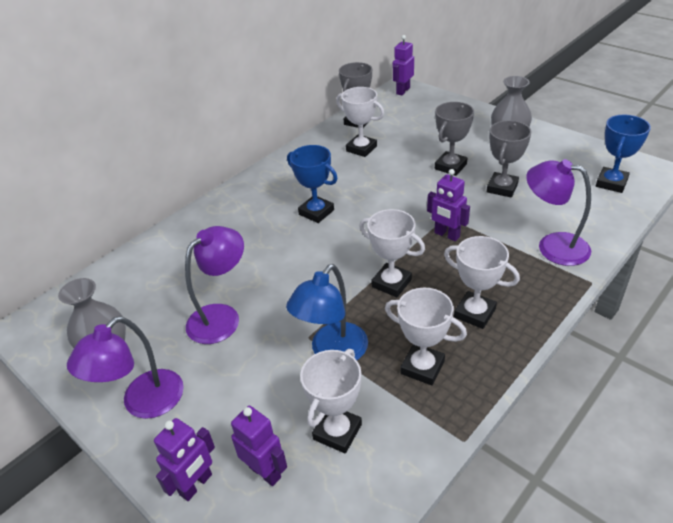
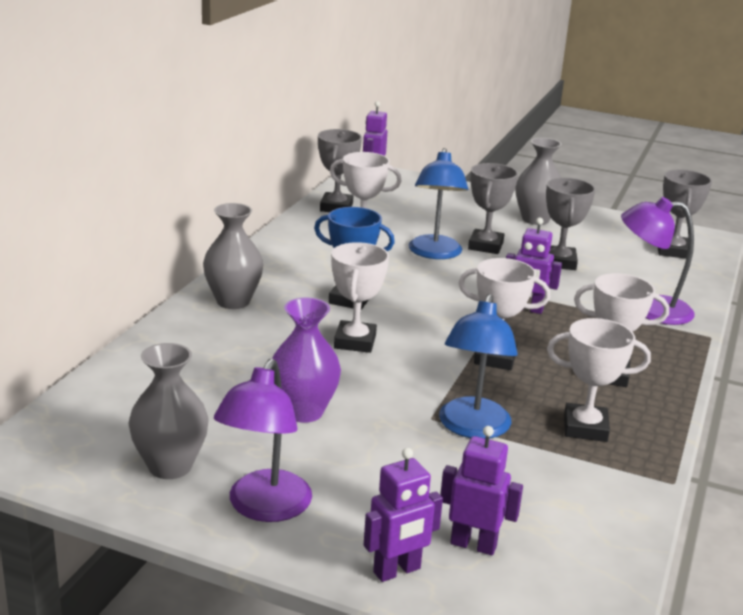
camera: 25 degrees left, 15 degrees down
(196, 485) = (397, 571): purple robot -> purple robot turned 45 degrees clockwise
(222, 316) = (303, 411): purple lamp -> purple vase
(235, 206) = (233, 301): none -> grey vase
(337, 432) = (531, 496): white trophy -> white trophy (355, 342)
(405, 171) = (434, 253): none -> blue lamp
(611, 183) = (672, 251): blue trophy -> grey trophy

